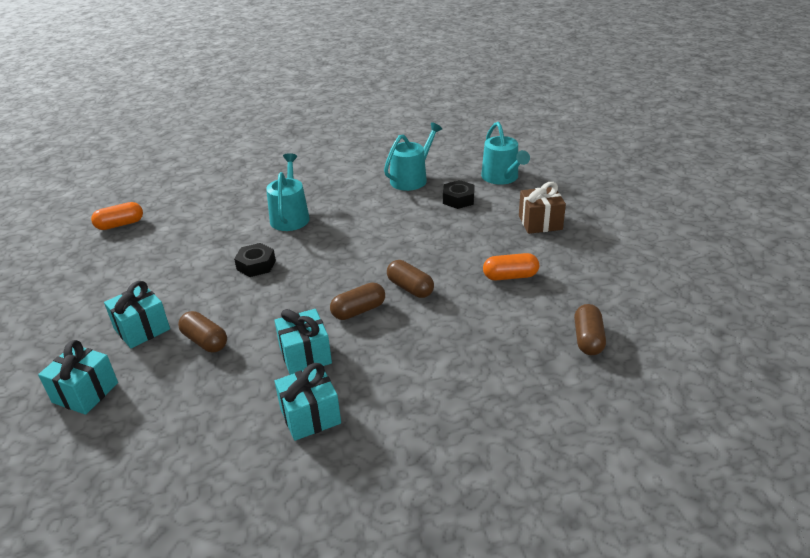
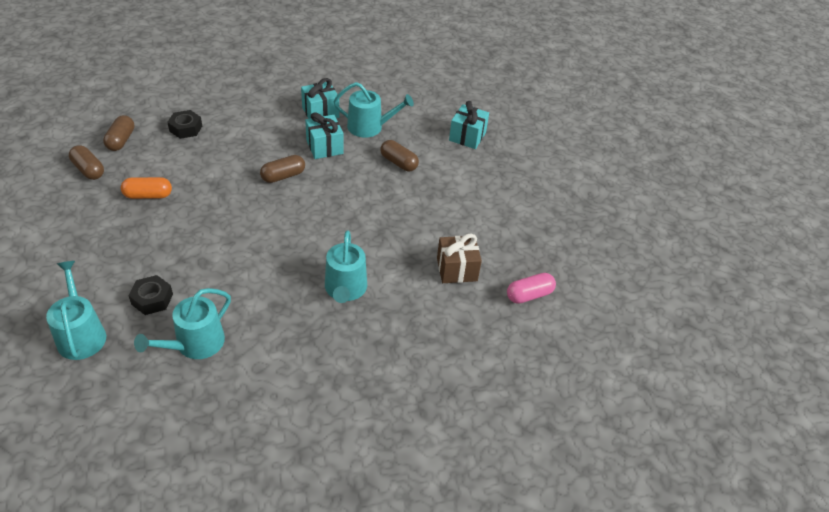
camera: 175 degrees right, 10 degrees up
(120, 224) = (529, 295): orange capsule -> pink capsule
(142, 329) = (450, 176): turquoise gift -> none
(234, 395) = (369, 127): none -> turquoise watering can
(256, 265) = (372, 228): black nut -> black nut (186, 128)
(410, 288) = (237, 192): brown capsule -> brown capsule (88, 170)
(540, 222) = (83, 254): brown gift -> brown gift (457, 269)

